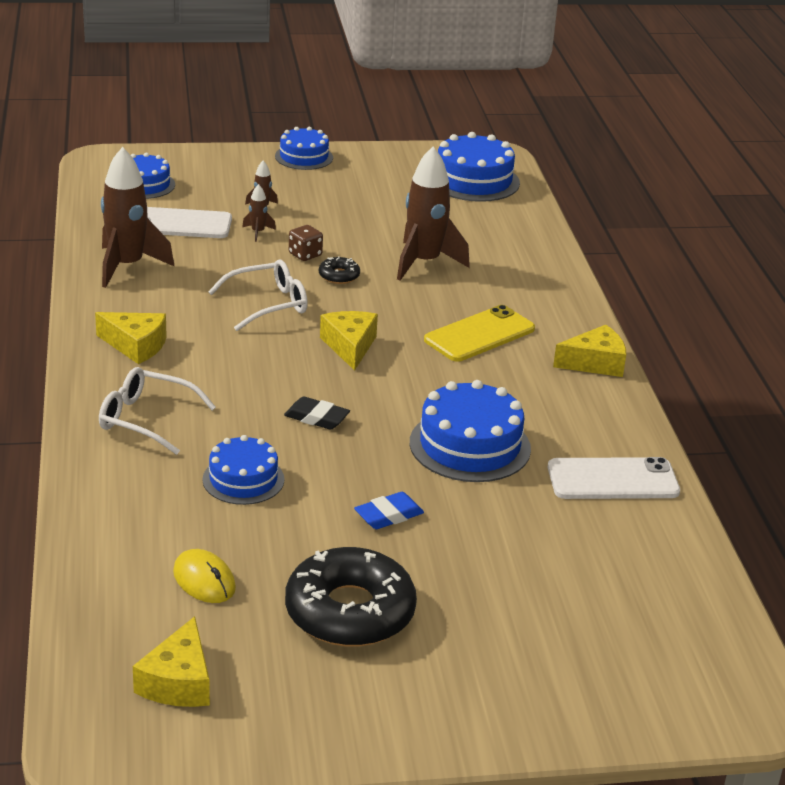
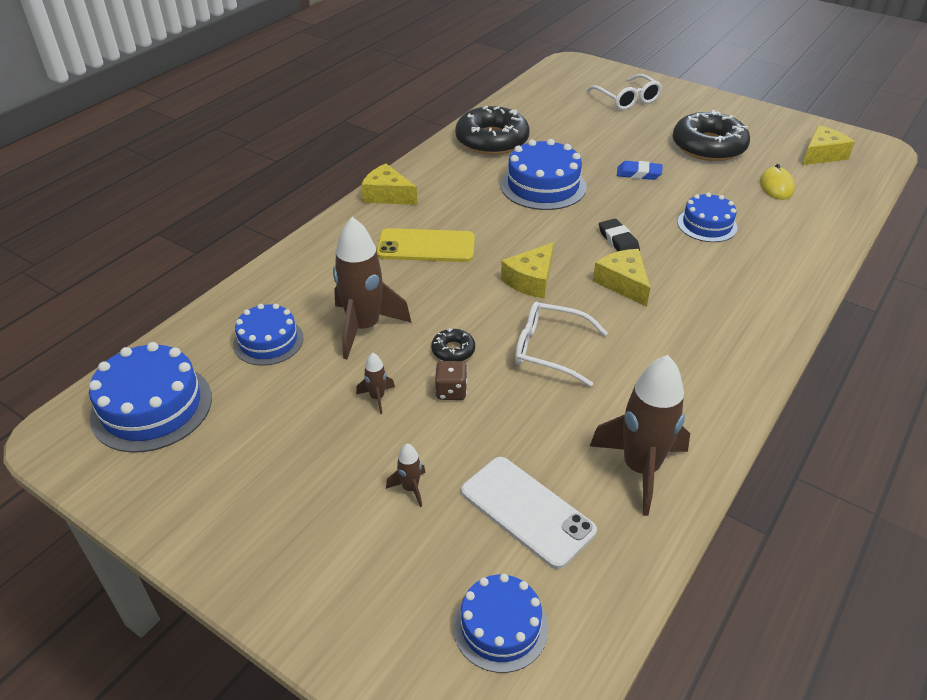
camera: 135 degrees left, 10 degrees up
(136, 345) = (704, 361): yellow cheese -> yellow cheese (623, 283)
(147, 419) = (742, 291): white glasses -> white glasses (627, 99)
(258, 232) = (459, 448): brown rocket -> brown rocket (377, 398)
(304, 157) = (246, 566): blue cake -> blue cake (268, 341)
(613, 480) = (492, 140): white phone -> black donut

